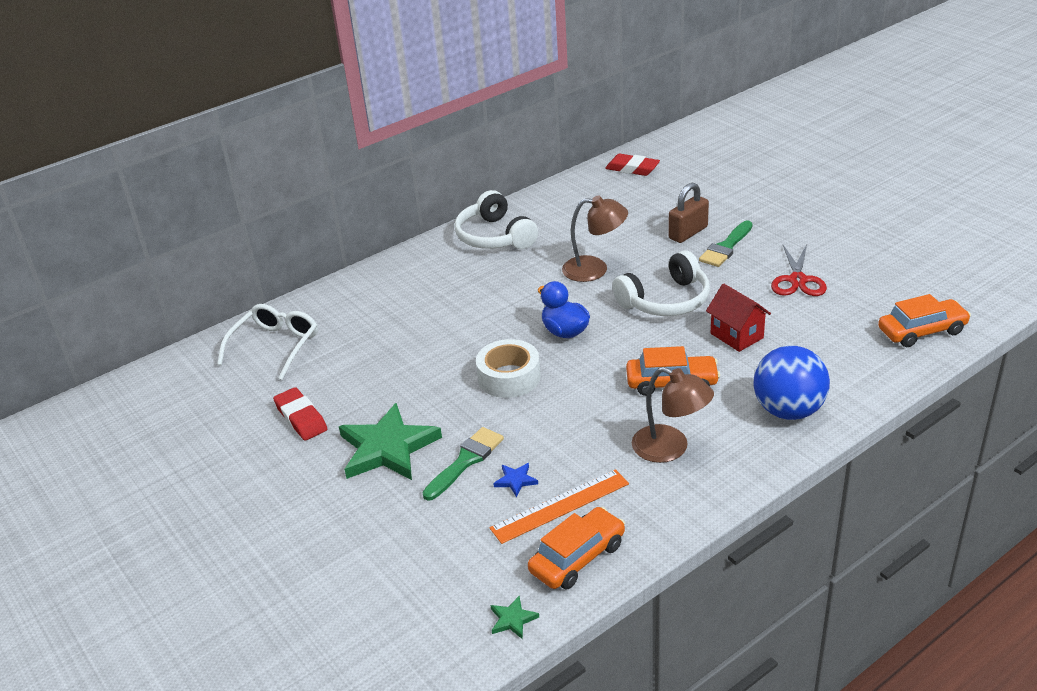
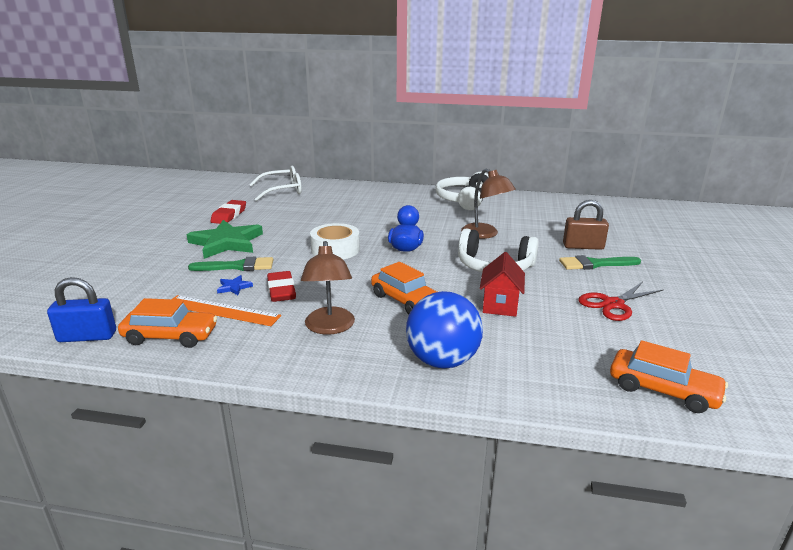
camera: 45 degrees right, 10 degrees down
(513, 619) = (87, 336): green star -> blue padlock
(632, 169) = (611, 207): red eraser -> red eraser (281, 290)

